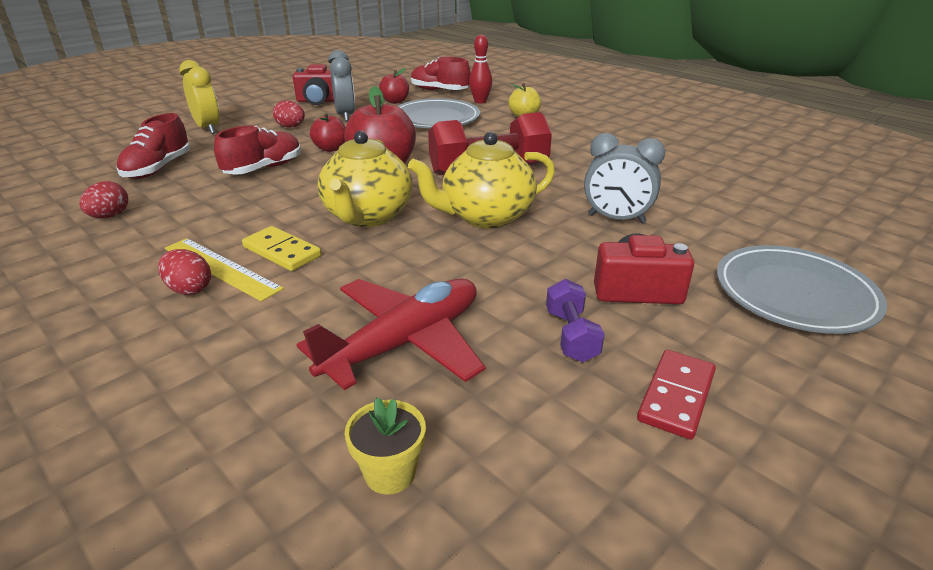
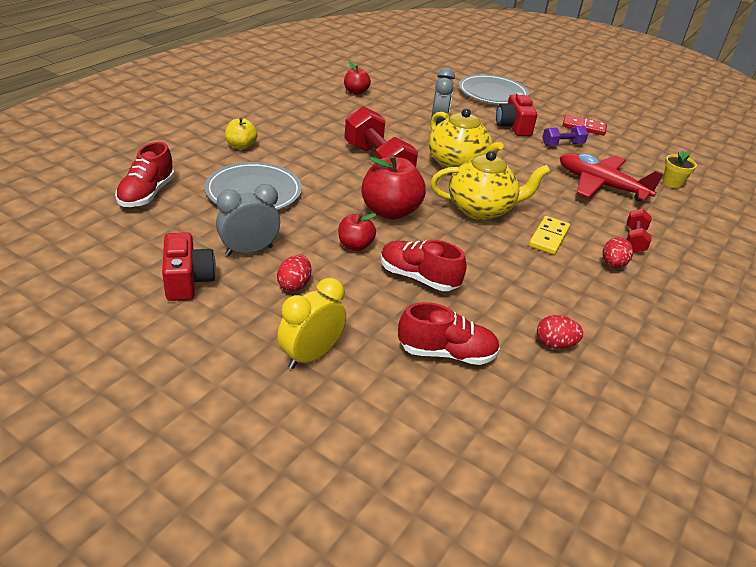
camera: 105 degrees left, 5 degrees up
(221, 268) = (583, 258): yellow ruler -> none
(227, 330) = (634, 240): none -> red dumbbell
(395, 101) = (191, 221): red apple -> red apple (356, 92)
(480, 101) = (193, 168): red bowling pin -> none

